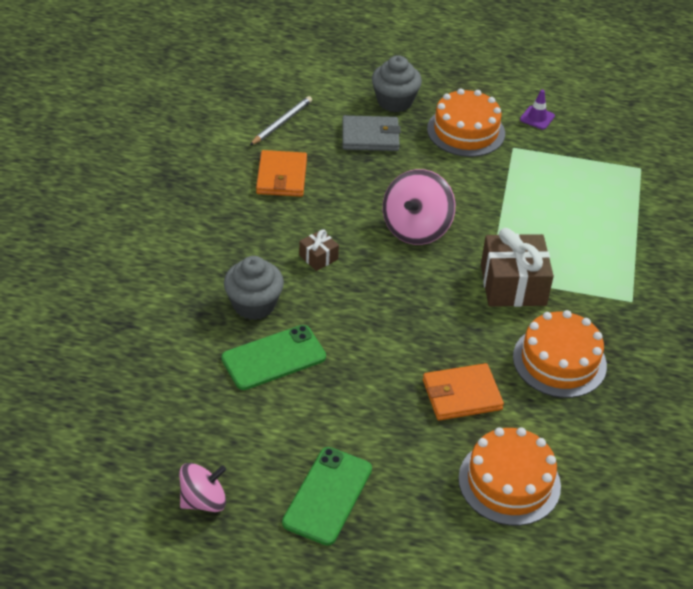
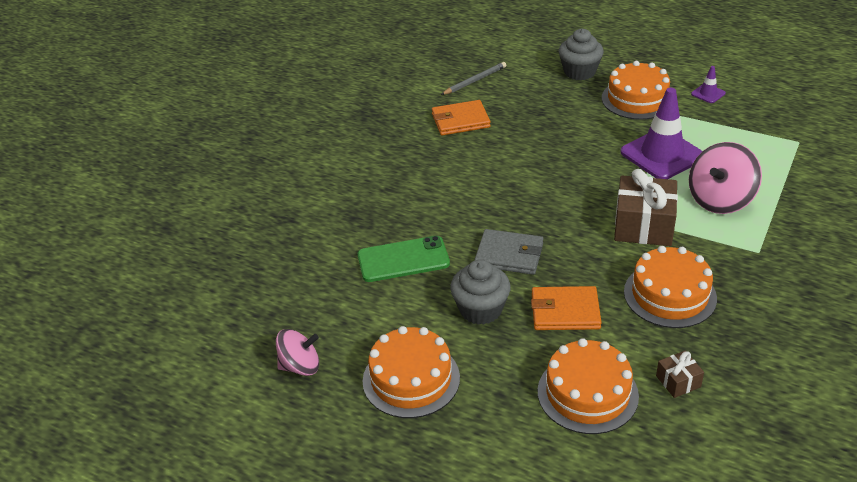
camera: 20 degrees right, 5 degrees down
(254, 304) = (401, 216): grey cupcake -> grey cupcake (480, 309)
(281, 177) = (460, 121): orange wallet -> orange wallet turned 60 degrees clockwise
(318, 257) = (470, 185): brown gift -> brown gift (678, 381)
(327, 496) = (411, 379): green phone -> orange cake
(370, 136) = (549, 97): grey wallet -> grey wallet (509, 255)
(416, 228) = (566, 171): pink spinning top -> pink spinning top (720, 200)
(509, 198) = (662, 154): none -> purple traffic cone

